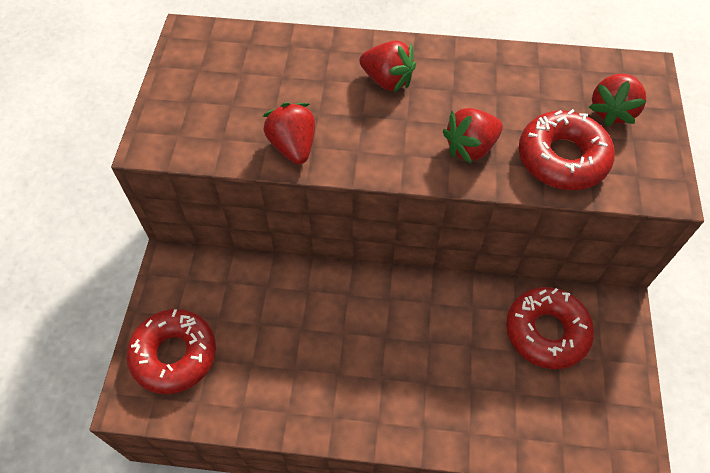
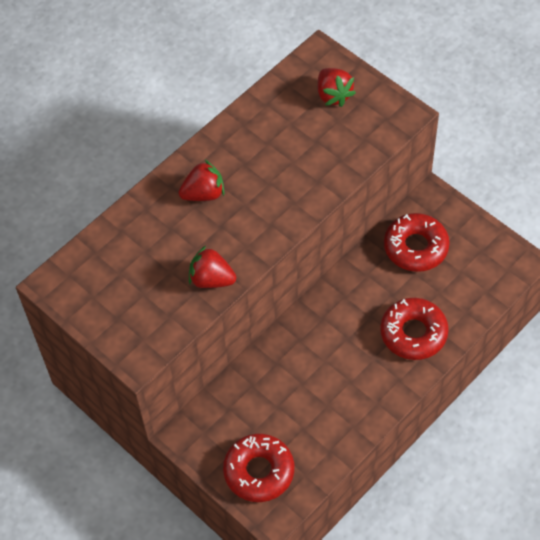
camera: 50 degrees left, 0 degrees up
(470, 148) = (296, 186): red strawberry -> none
(562, 158) = (343, 146): red donut -> red donut (413, 333)

